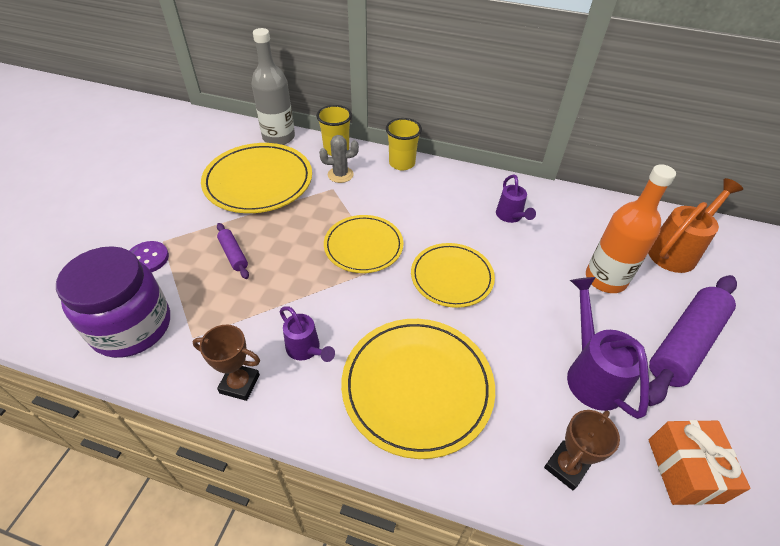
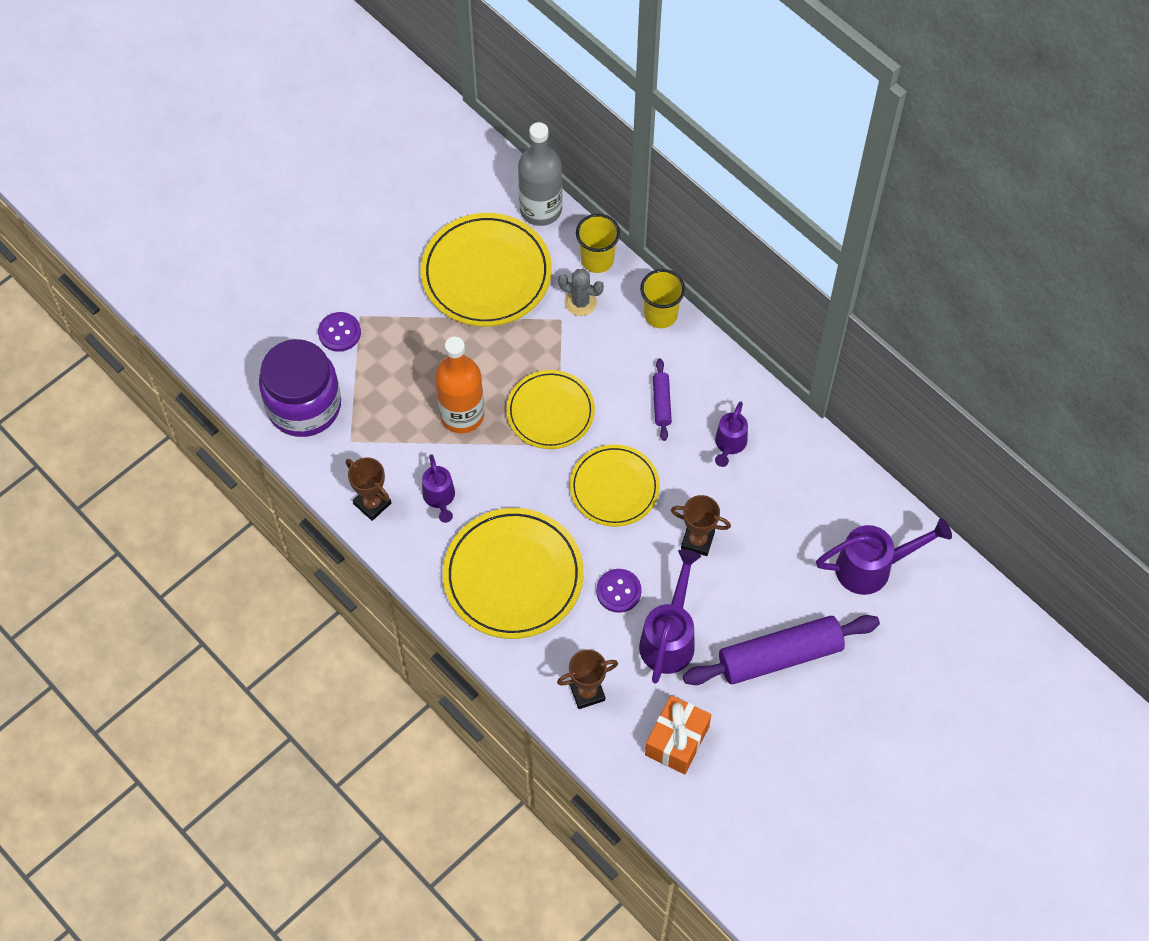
camera: 30 degrees right, 15 degrees up
(233, 254) = (420, 364): purple rolling pin -> purple rolling pin (661, 403)
(518, 355) = (618, 591): none -> purple button
(545, 287) = (697, 540): none -> brown trophy
(605, 279) = (766, 561): orange bottle -> orange bottle (462, 415)
(676, 250) = (873, 567): orange watering can -> purple watering can

